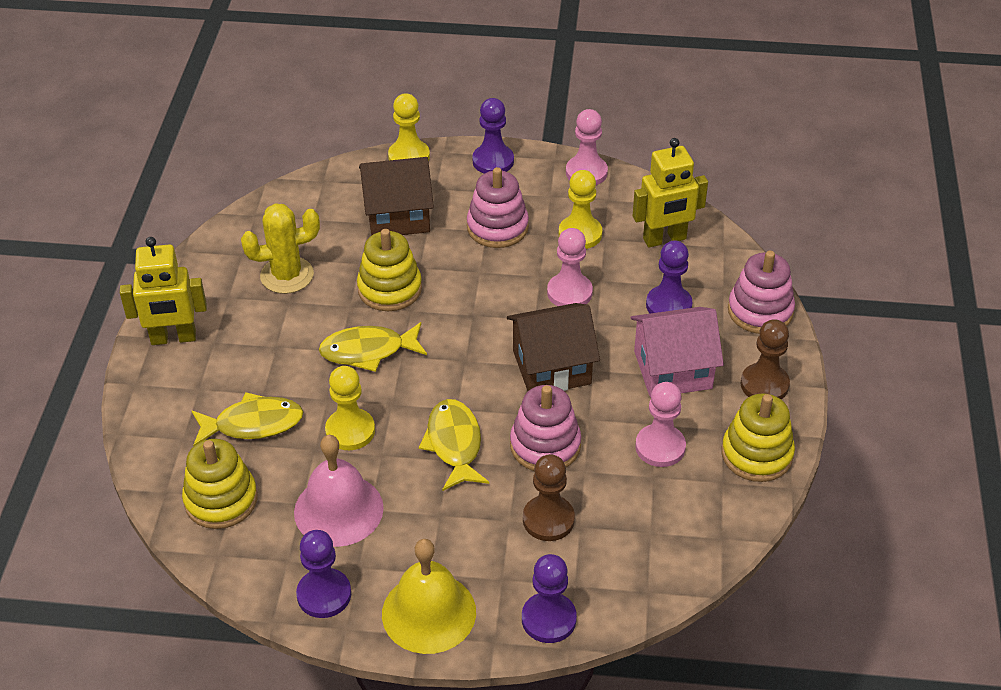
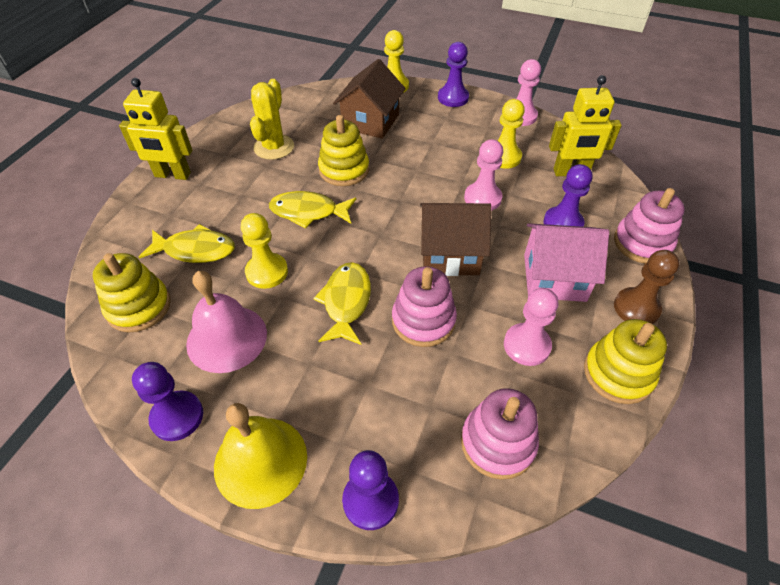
camera: 15 degrees right, 5 degrees up
(287, 275) = (274, 147): yellow cactus -> yellow cactus turned 75 degrees counterclockwise
(398, 216) = (370, 121): brown house -> brown house turned 75 degrees counterclockwise
(497, 227) = (441, 141): pink stacking toy -> pink stacking toy (497, 443)
(548, 519) = (404, 392): brown pawn -> none

